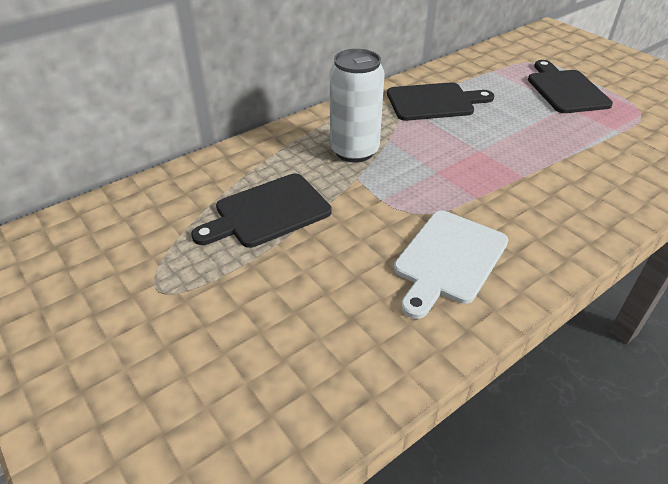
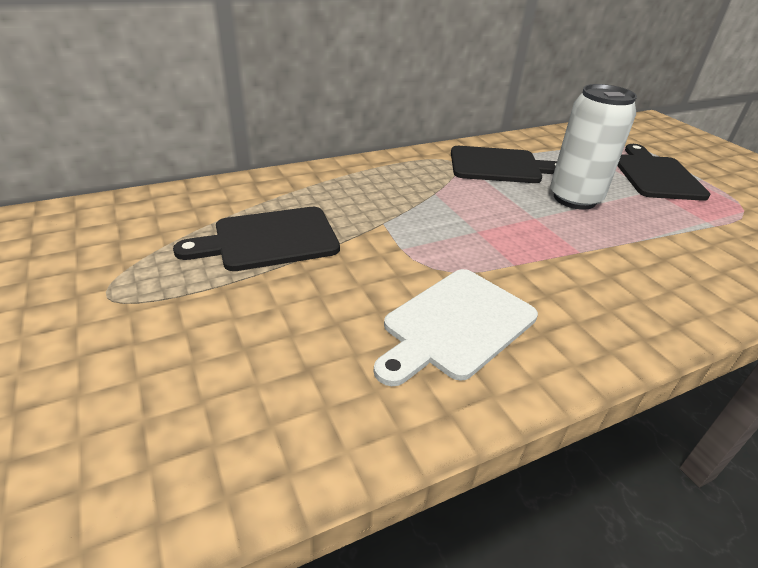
camera: 10 degrees right, 5 degrees down
(354, 151) = (392, 197): white can -> white can (574, 199)

